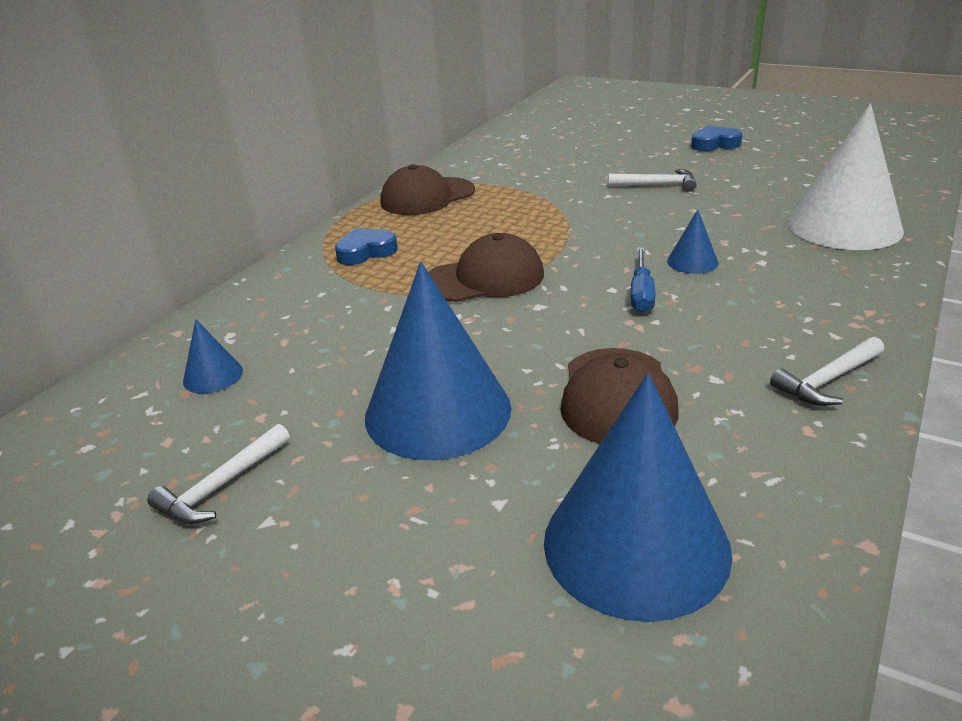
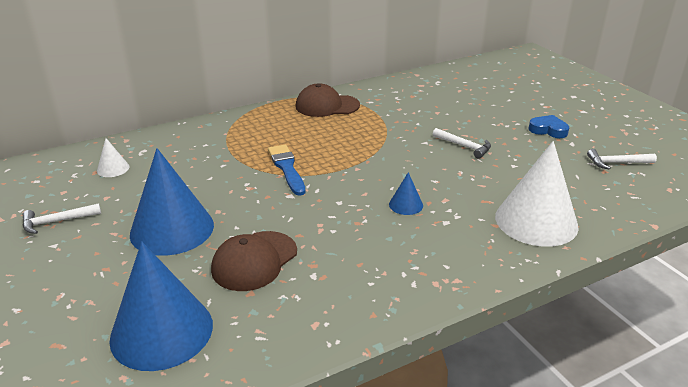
camera: 30 degrees right, 0 degrees up
(213, 376) = (113, 168): blue cone -> white cone
(366, 252) = (253, 129): blue heart -> none
(485, 278) = (287, 168): brown cap -> blue brush
(641, 293) = (349, 211): blue screwdriver -> none
(827, 380) = (366, 305): white hammer -> white hammer (617, 163)

